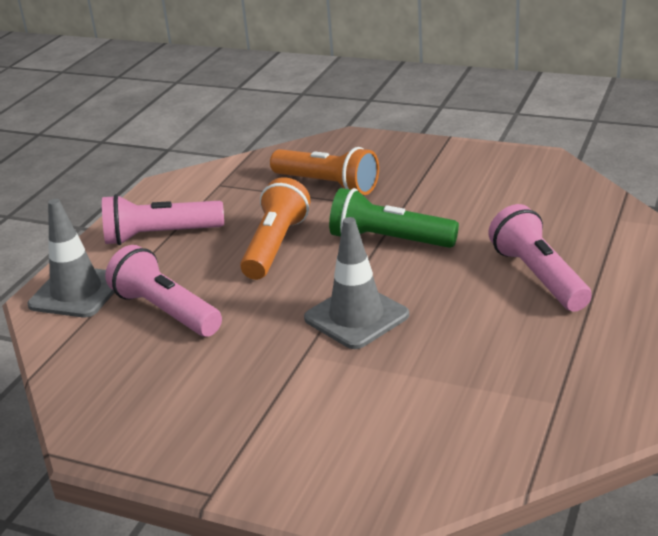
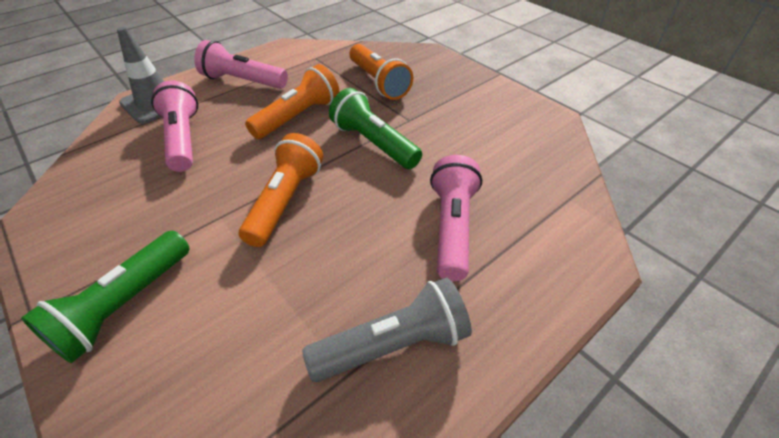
camera: 25 degrees right, 15 degrees up
(300, 448) = (124, 306): none -> green flashlight
(356, 317) = (286, 200): grey traffic cone -> orange flashlight
(574, 369) = (394, 344): none -> grey flashlight

